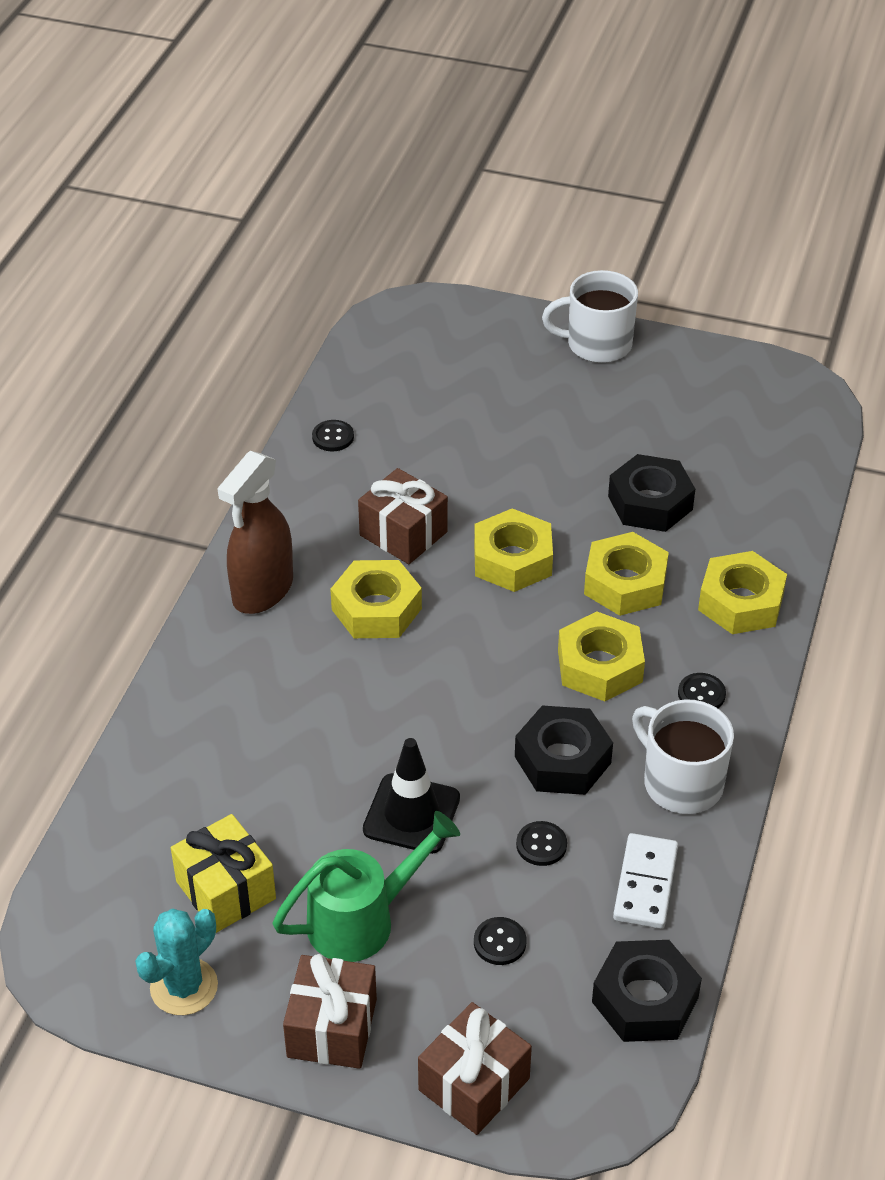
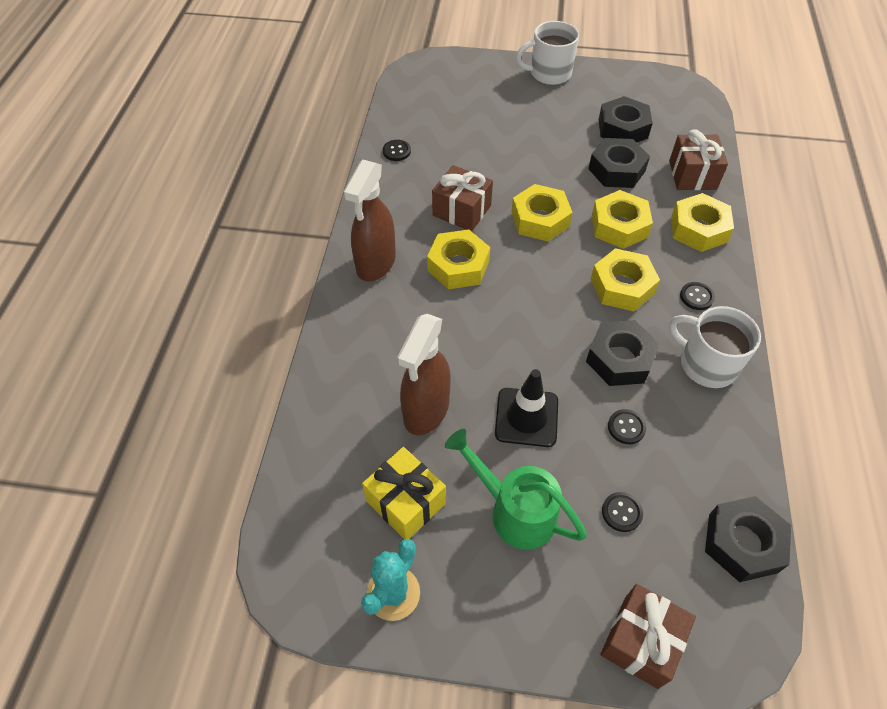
camera: 10 degrees left, 10 degrees up
(281, 787) = (426, 410): none -> brown spray bottle
(332, 1028) = (517, 610): brown gift -> brown gift (692, 175)
(362, 920) = (515, 511): green watering can -> green watering can turned 105 degrees counterclockwise
(645, 884) = (710, 447): white domino -> none
(681, 442) = (623, 128): none -> black nut

